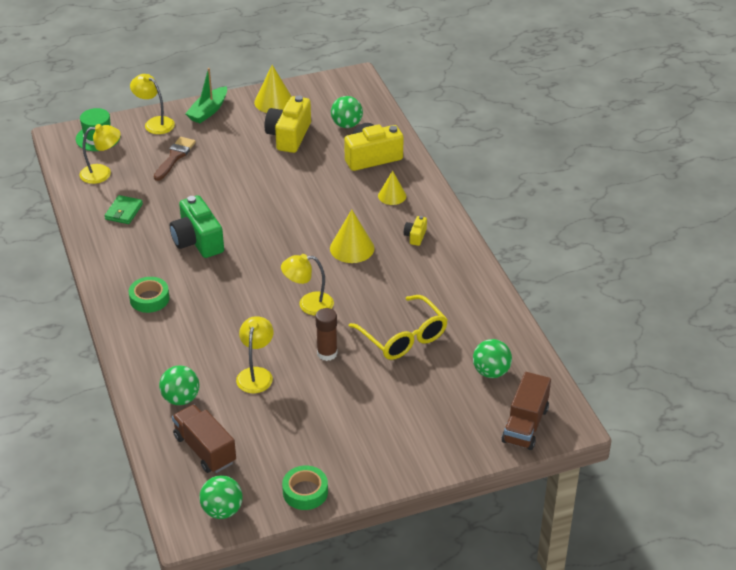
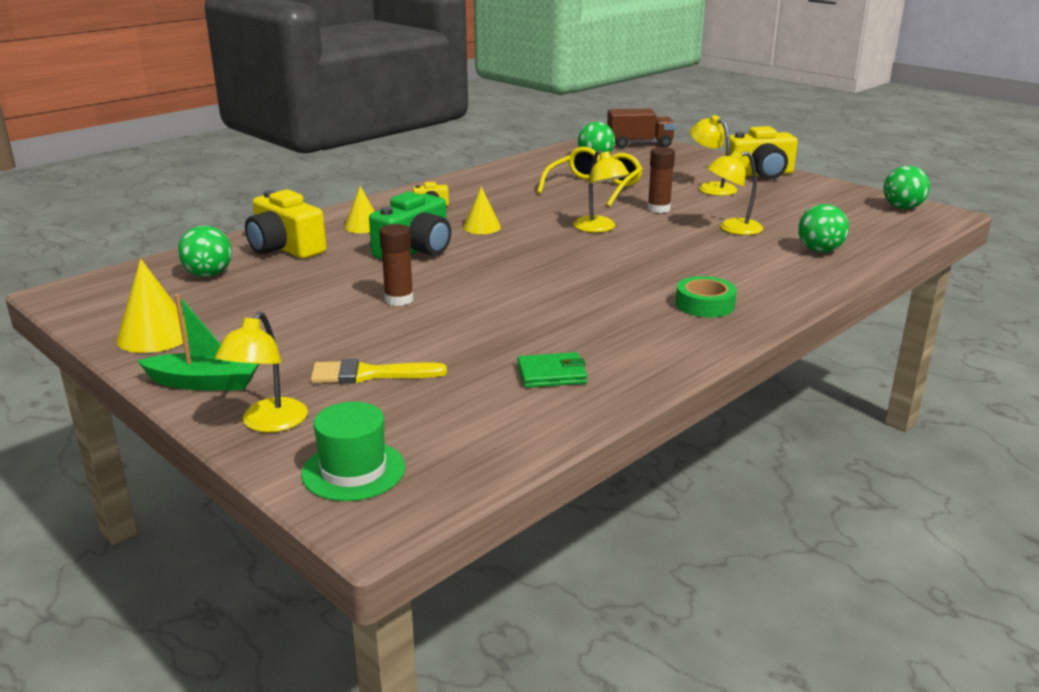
camera: 115 degrees left, 15 degrees down
(102, 173) = (466, 426): yellow lamp -> yellow lamp (711, 188)
(175, 157) = (369, 374): brown brush -> yellow brush
(197, 241) = (559, 305): green camera -> green camera (415, 250)
(205, 449) = (857, 227): brown truck -> none
(255, 184) = (399, 300): none -> brown glue stick
(289, 136) = (257, 304): yellow camera -> yellow camera (760, 174)
(305, 492) = (827, 188): green tape -> none
(352, 248) = (482, 227): yellow cone -> yellow cone, size x0.66

